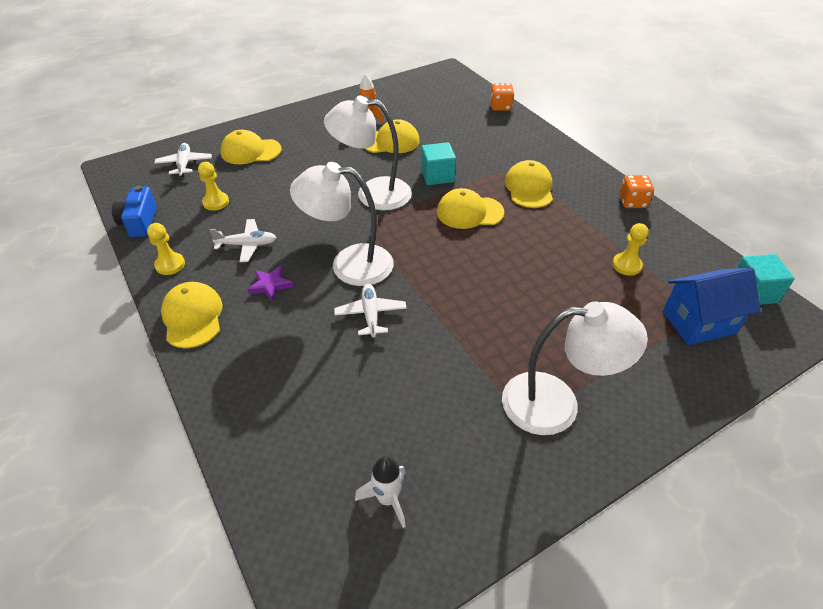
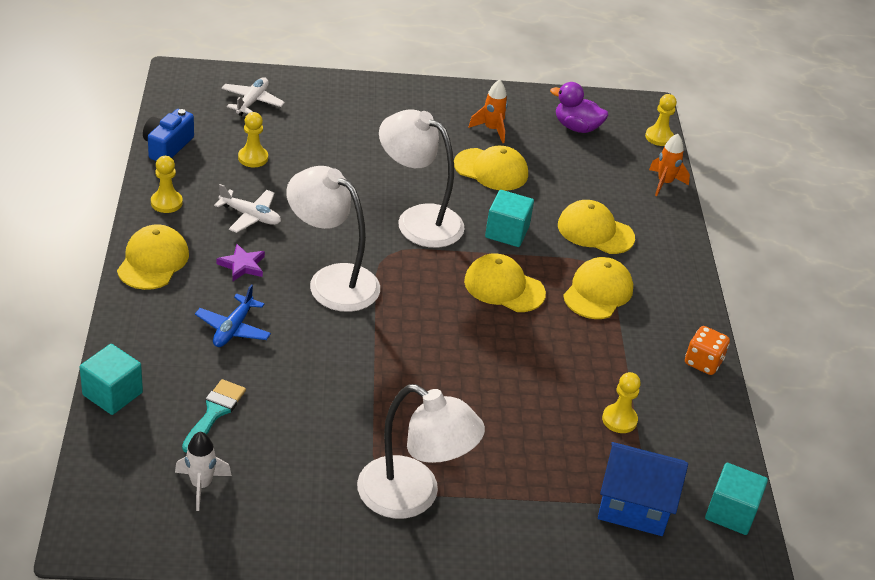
camera: 25 degrees right, 5 degrees down
(241, 456) = (112, 394): none -> turquoise cube
(250, 151) = (329, 116): yellow cap -> yellow cap (595, 231)
(303, 339) = (233, 328): none -> blue plane
(344, 421) = (214, 412): none -> turquoise brush
(370, 314) = (312, 337): white plane -> none
(419, 96) = (576, 127): none -> purple duck
(471, 83) = (659, 137): none -> yellow pawn
(500, 107) = (664, 183): orange dice -> orange rocket

